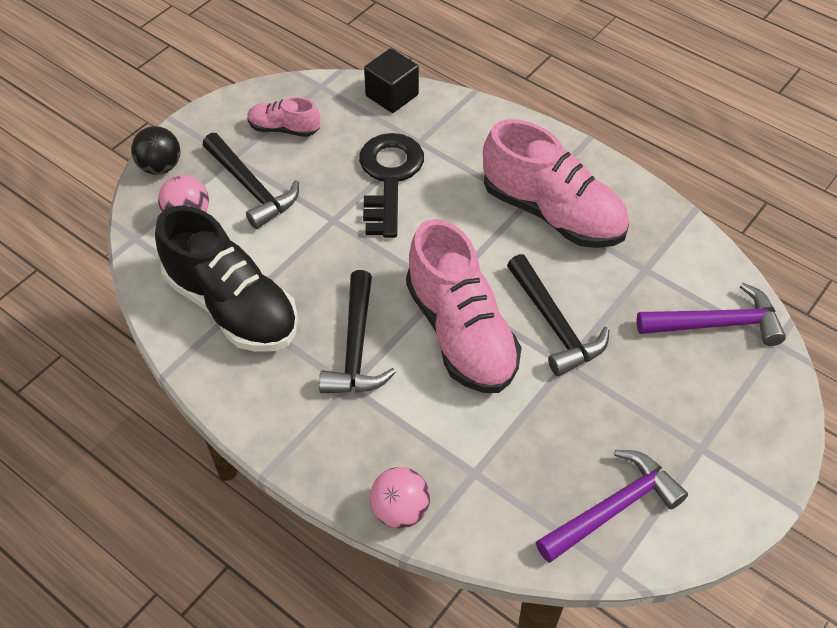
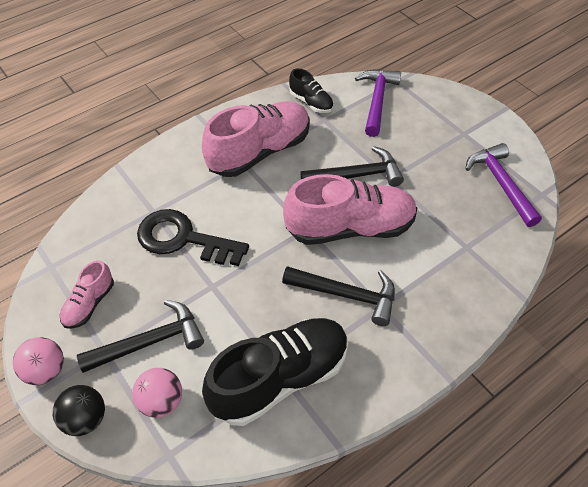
camera: 75 degrees left, 0 degrees up
(392, 95) = (92, 218): black cube -> none
(400, 510) = (492, 296): pink ball -> pink ball (46, 370)
(672, 247) = (311, 102): none -> black shoe

